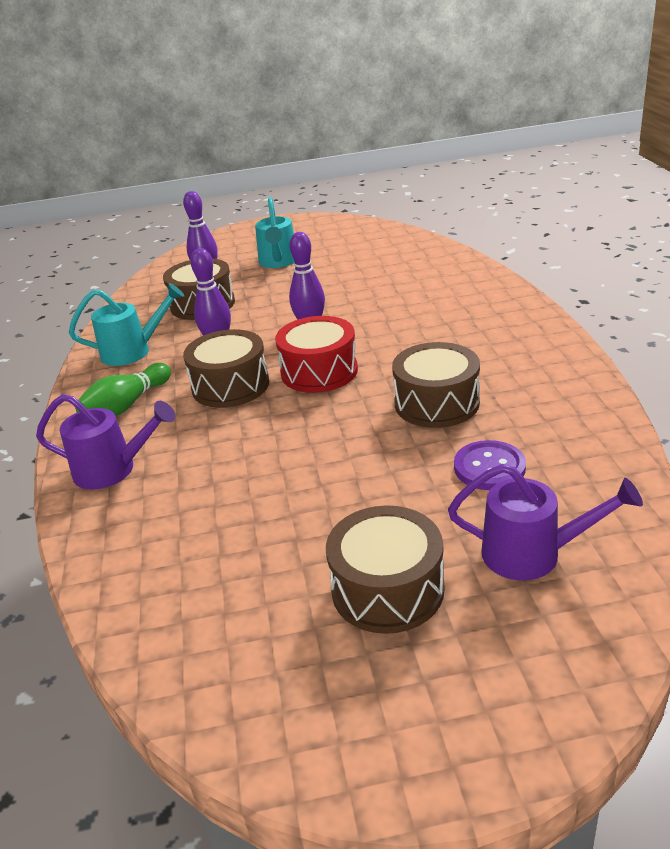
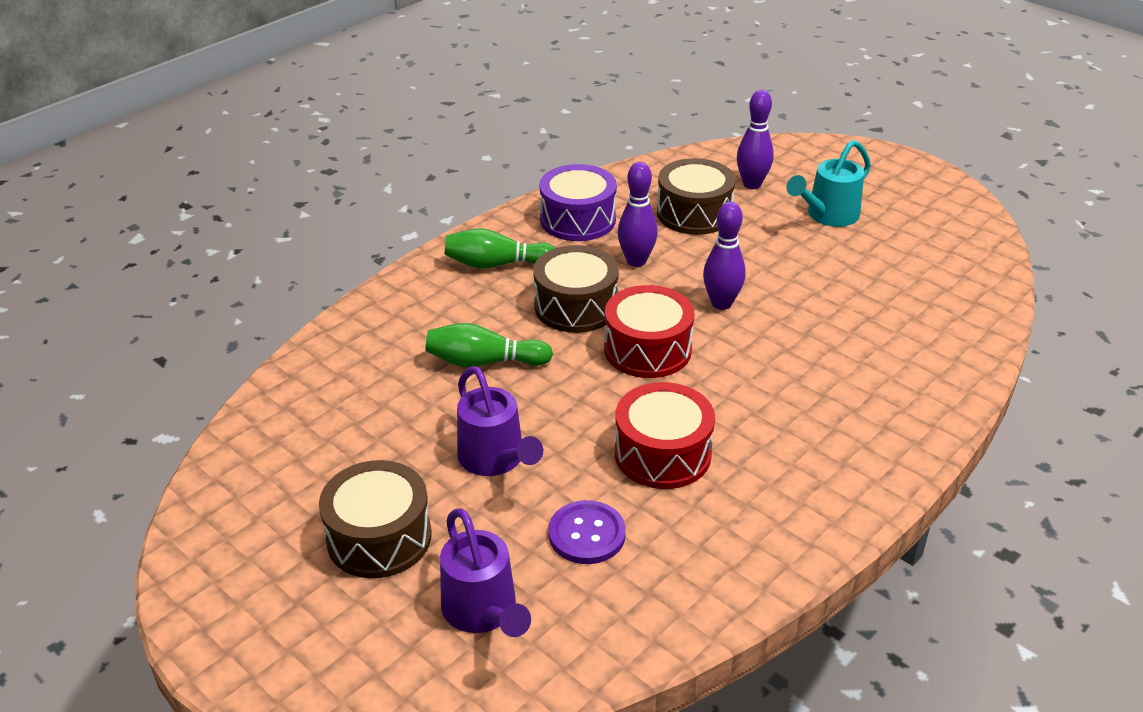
camera: 50 degrees right, 5 degrees up
(113, 470) = (410, 309): purple watering can -> purple watering can (495, 460)
(133, 351) = (578, 220): turquoise watering can -> purple drum
(235, 452) = (484, 362): none -> green bowling pin
(436, 403) = (662, 454): brown drum -> red drum

